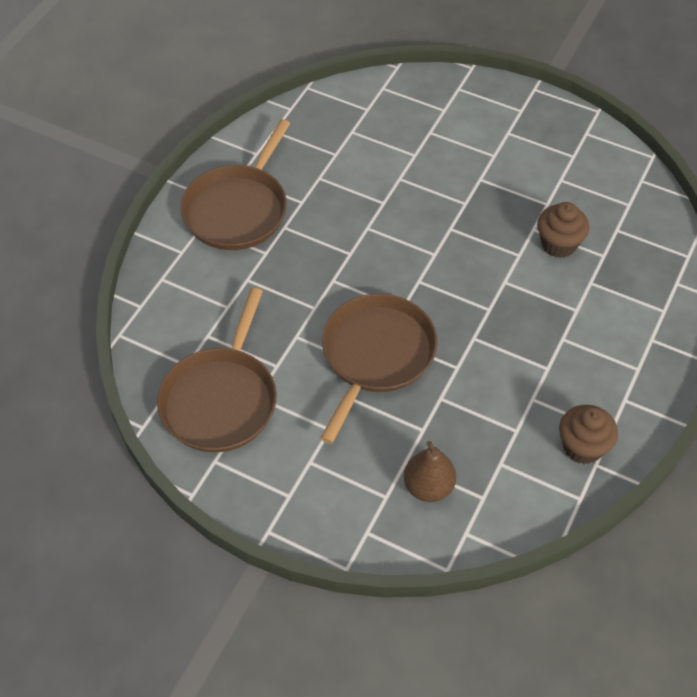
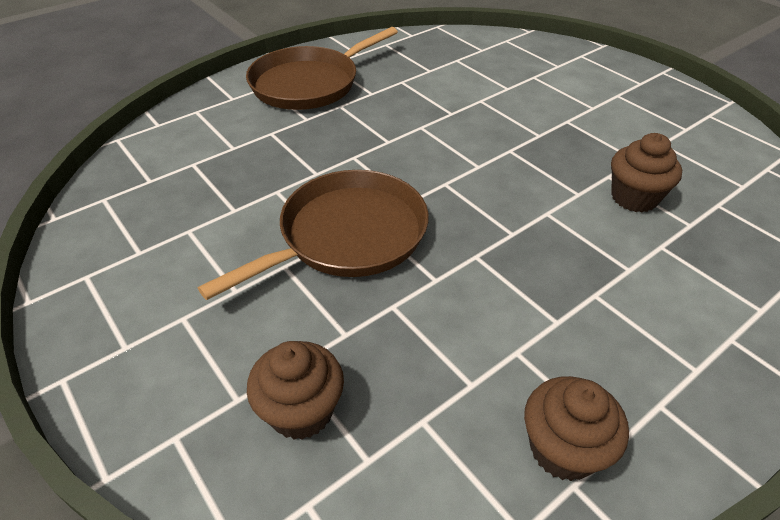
camera: 25 degrees right, 10 degrees down
(221, 399) = (151, 221): brown pan -> none
(428, 487) = (301, 411): brown pear -> brown cupcake

